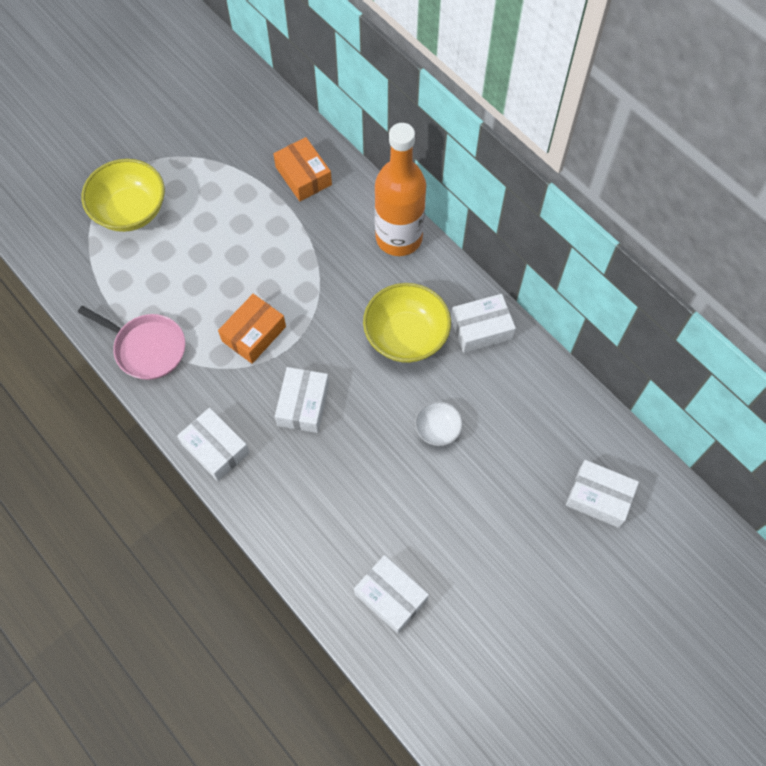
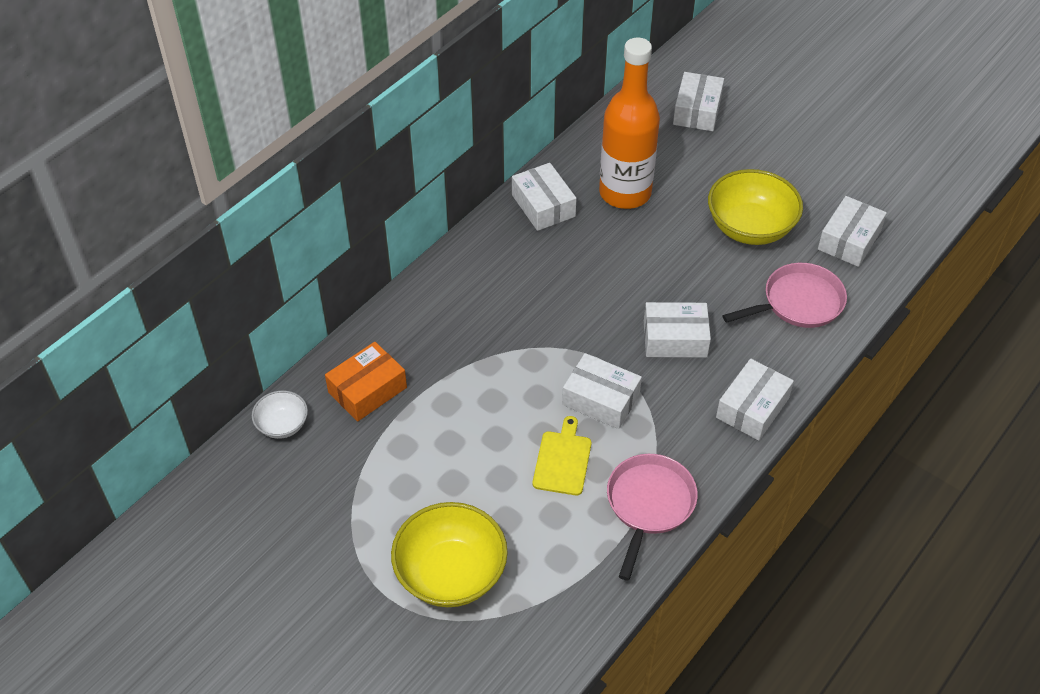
camera: 100 degrees left, 15 degrees down
(204, 296) = (563, 460): none -> yellow cutting board
(254, 334) = (601, 399): orange box -> white box
(321, 522) = (798, 303): none -> pink pan
(399, 237) = (442, 286): orange bottle -> orange bottle (625, 193)
(406, 336) = (568, 264): yellow bowl -> yellow bowl (750, 227)
(437, 429) = (667, 226): white bowl -> white bowl (282, 425)

